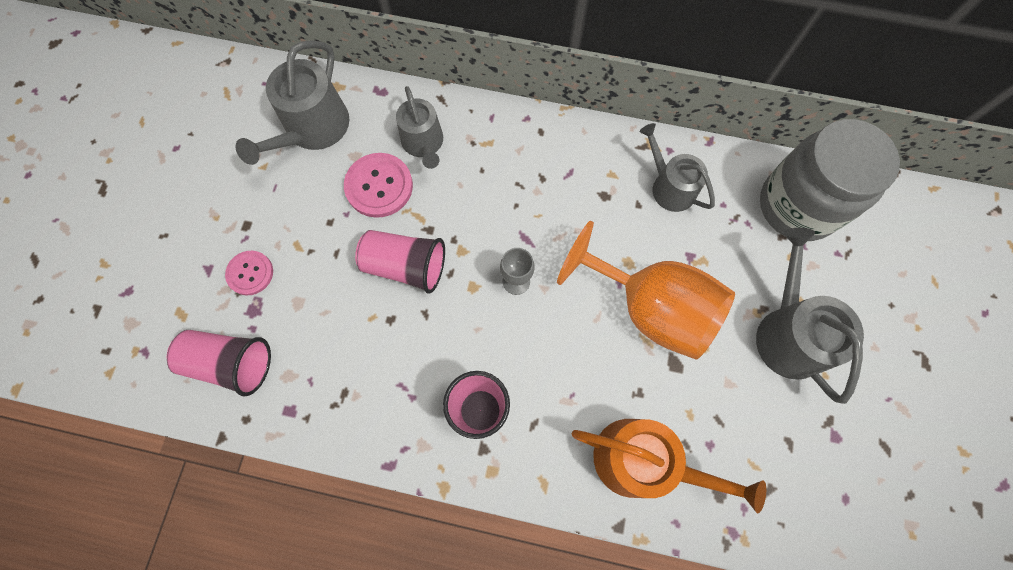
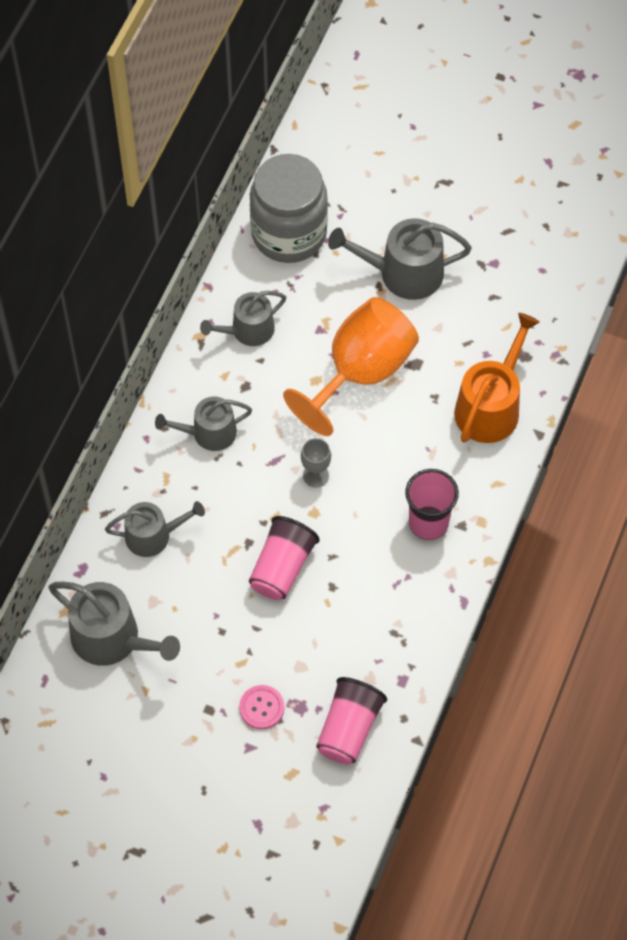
camera: 80 degrees left, 10 degrees down
(379, 186) = (192, 582): pink button -> none
(544, 171) = (208, 433): none -> grey watering can

